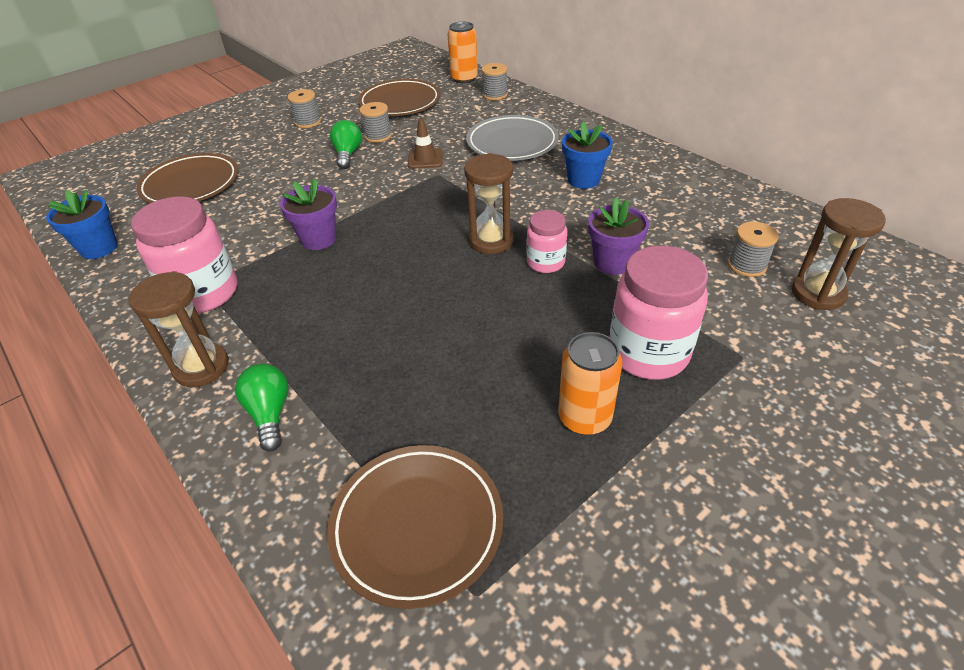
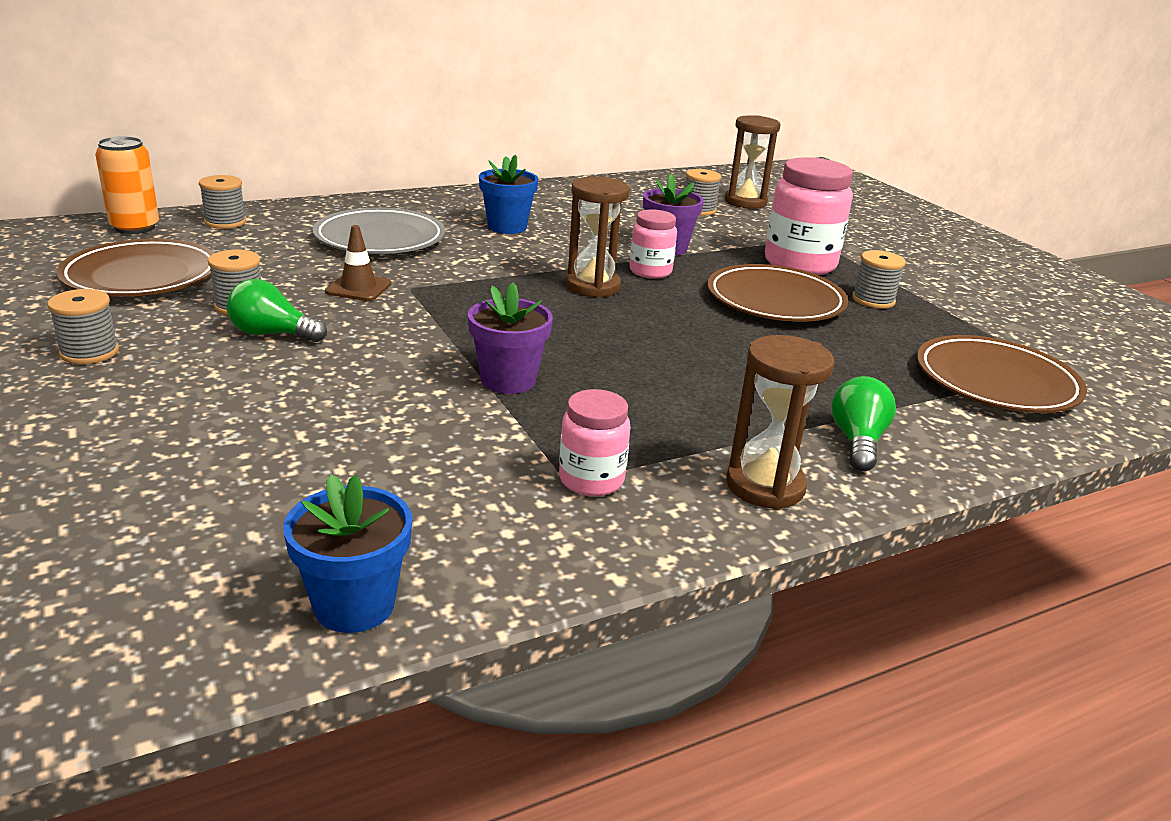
camera: 80 degrees left, 15 degrees down
(191, 184) = (193, 486): brown plate -> brown plate (775, 301)
(204, 293) = (591, 480): pink jar -> pink jar, size x0.56
(270, 414) = (857, 441): green light bulb -> green light bulb turned 105 degrees clockwise
(584, 417) = (873, 300): orange can -> grey spool

